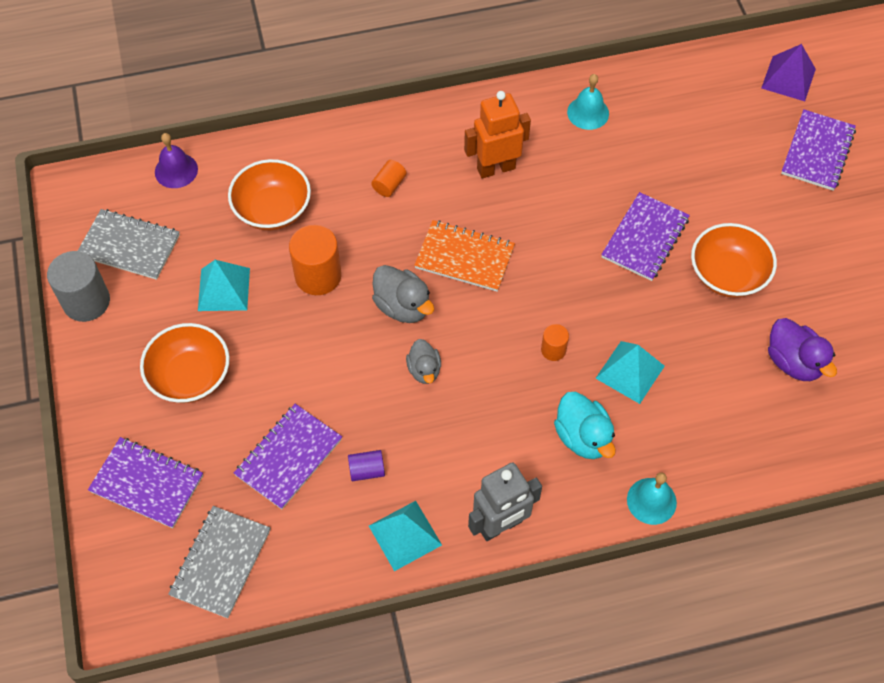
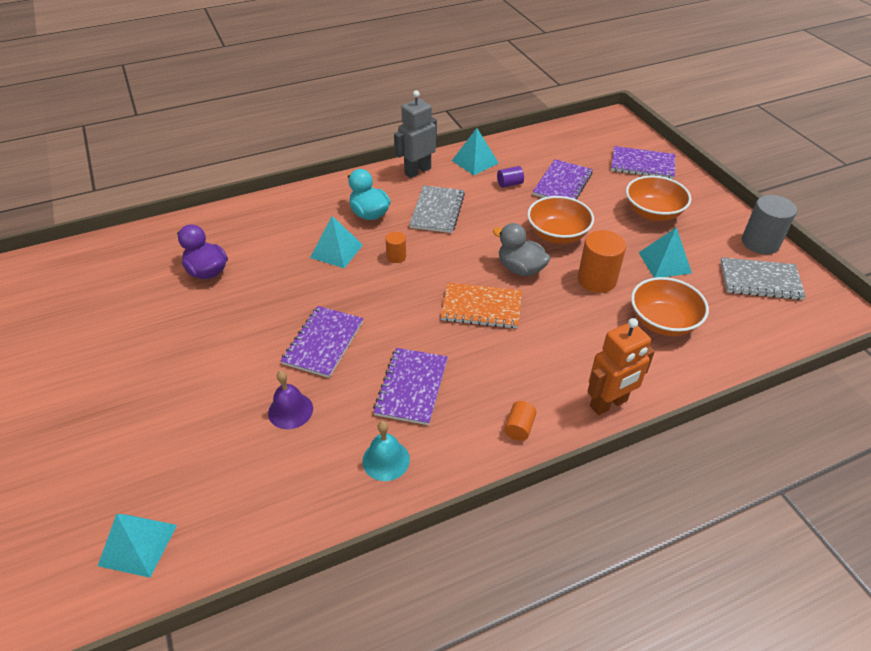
camera: 170 degrees right, 15 degrees down
(176, 170) = (770, 342): purple bell -> purple bell (290, 410)
(220, 562) = (577, 142): grey notebook -> grey notebook (437, 211)
(389, 185) = (570, 356): orange cylinder -> orange cylinder (519, 427)
(424, 370) = (490, 234): grey duck -> none
(496, 168) = (473, 385): orange robot -> orange robot (608, 404)
(651, 501) = (322, 190): turquoise bell -> none
(727, 274) = (250, 324): orange bowl -> orange bowl (557, 234)
(788, 78) = (138, 545): purple pyramid -> turquoise pyramid
(817, 152) = (131, 451): purple notebook -> purple notebook (411, 387)

